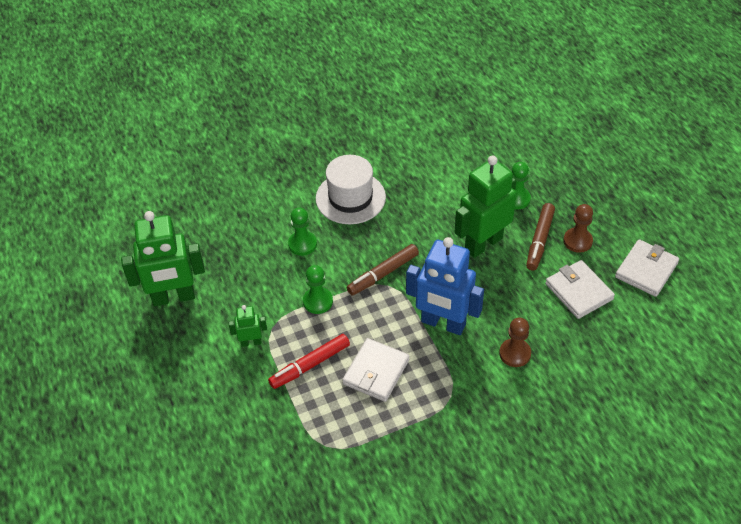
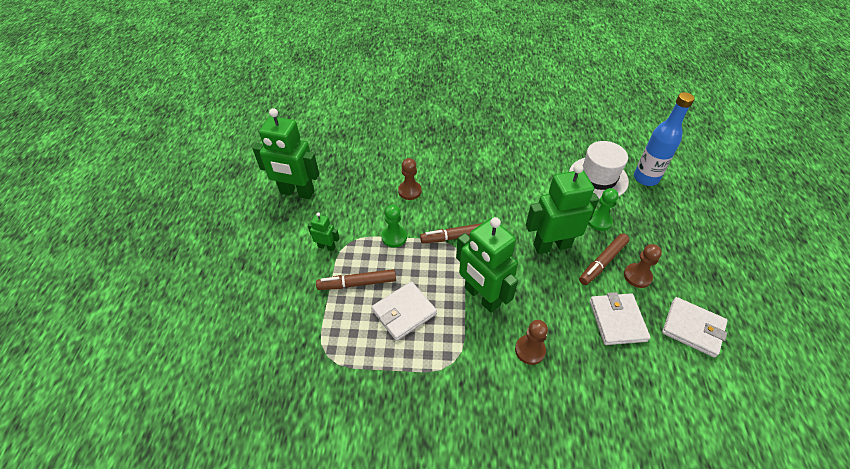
camera: 25 degrees right, 0 degrees up
(302, 244) = (409, 191): green pawn -> brown pawn
(310, 365) = (357, 283): red marker -> brown marker
(350, 198) = (465, 171): white hat -> white hat (598, 178)
(443, 323) = (481, 296): blue robot -> green robot
(540, 133) = (645, 178): none -> blue bottle
(646, 270) = (692, 328): white wallet -> white wallet turned 60 degrees clockwise

